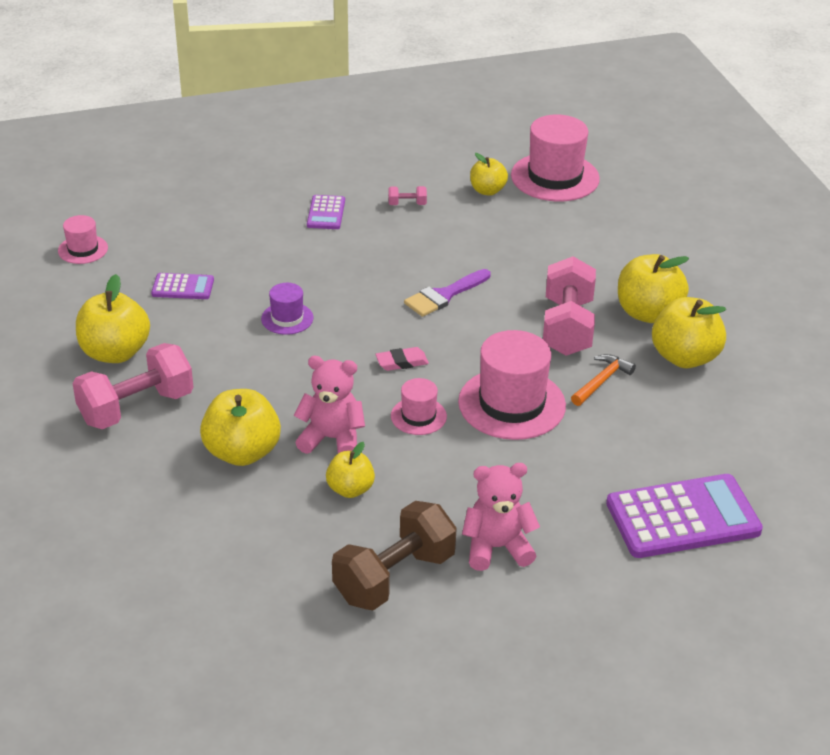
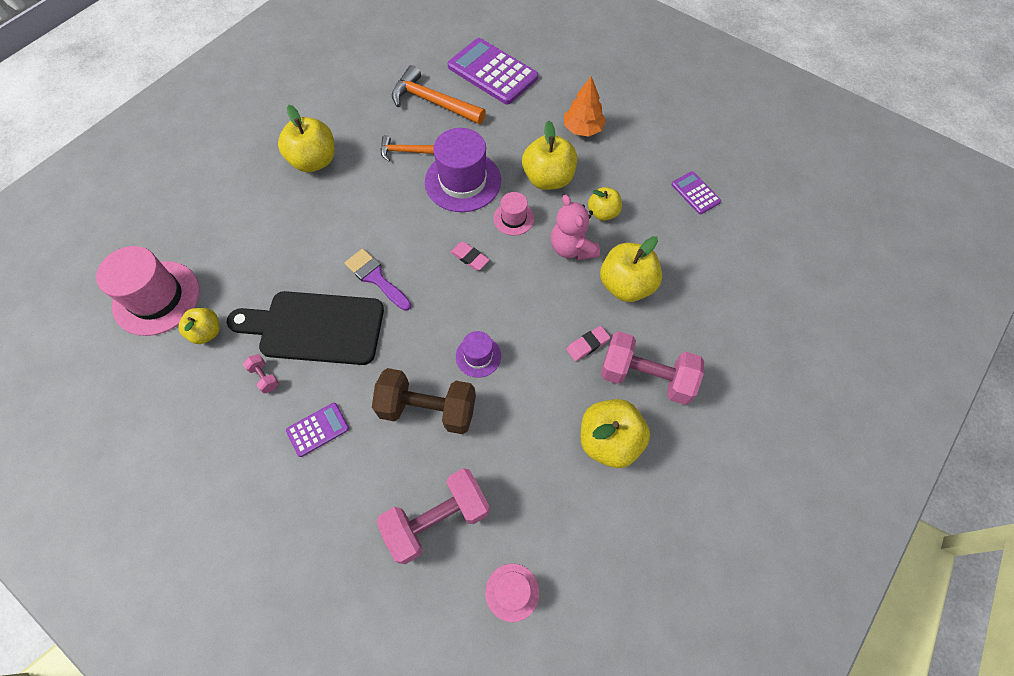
camera: 125 degrees left, 25 degrees up
(183, 287) = (498, 459): purple calculator -> purple calculator (695, 193)
(214, 389) = (587, 345): none -> pink eraser
(394, 577) = (643, 157): brown dumbbell -> brown dumbbell (428, 409)
(427, 244) = (315, 327): none -> black cutting board
(444, 295) = (376, 278): purple brush -> purple brush turned 150 degrees counterclockwise
(497, 548) = (583, 129): pink teddy bear -> orange tree
(511, 404) = (463, 181): pink hat -> purple hat
(567, 327) = (361, 193): pink dumbbell -> pink dumbbell (437, 519)
(669, 437) = (433, 102): none -> orange hammer
(684, 357) = (350, 125): yellow apple -> yellow apple (548, 179)

